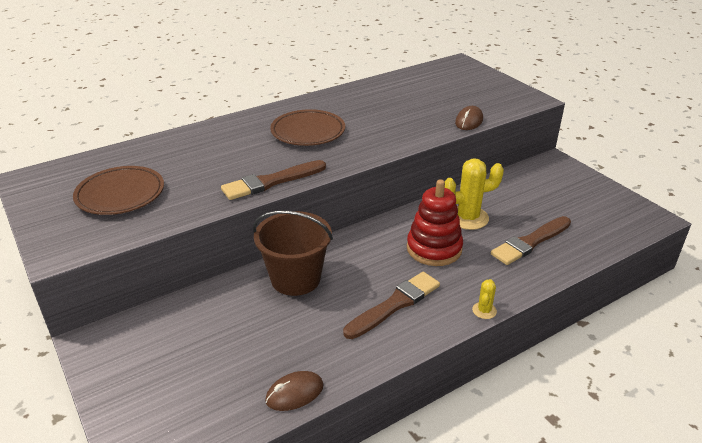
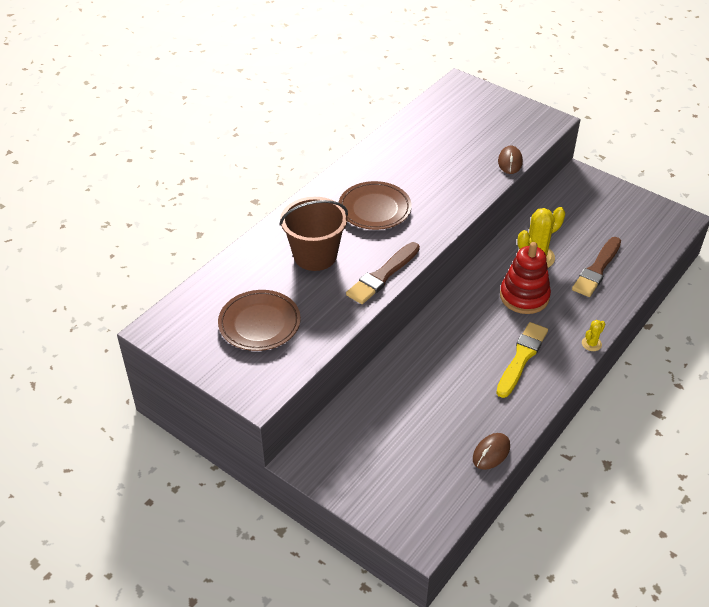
camera: 20 degrees left, 10 degrees up
(295, 279) = (429, 356): brown bucket -> brown bucket (315, 255)
(394, 305) = (521, 358): brown brush -> yellow brush
(484, 310) = (591, 344): yellow cactus -> yellow cactus turned 45 degrees clockwise

